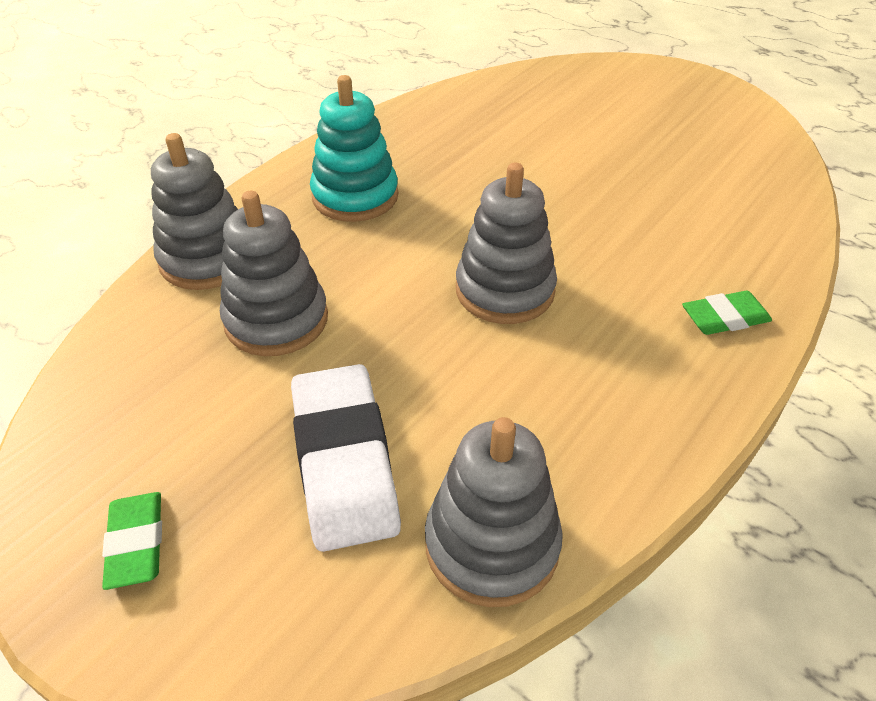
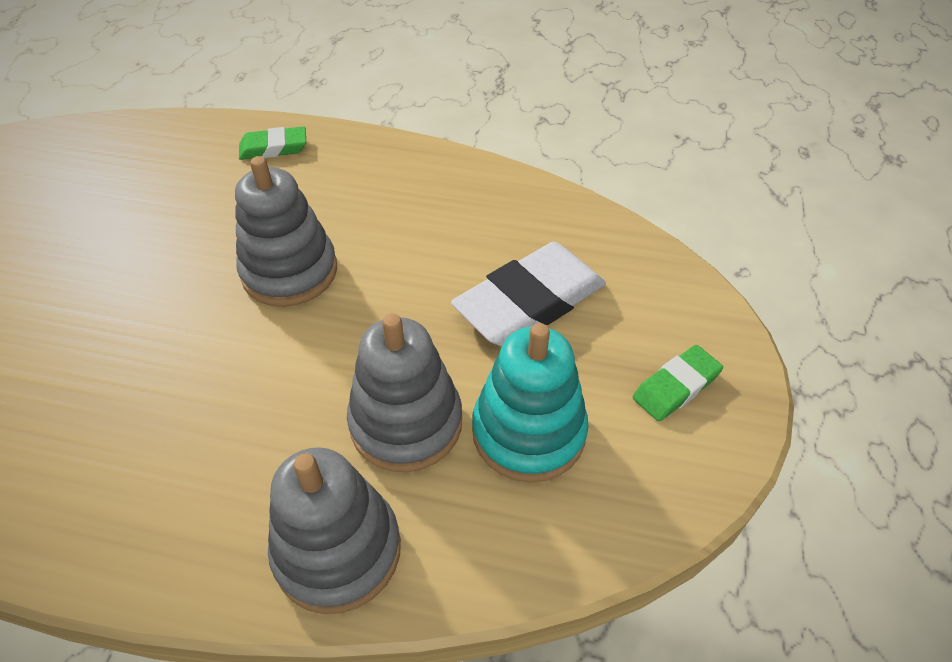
camera: 115 degrees left, 5 degrees up
(355, 196) = (158, 455): turquoise stacking toy -> turquoise stacking toy (528, 432)
(491, 545) = (541, 210): grey stacking toy -> none
(724, 318) = (273, 148): green eraser -> green eraser turned 60 degrees counterclockwise

